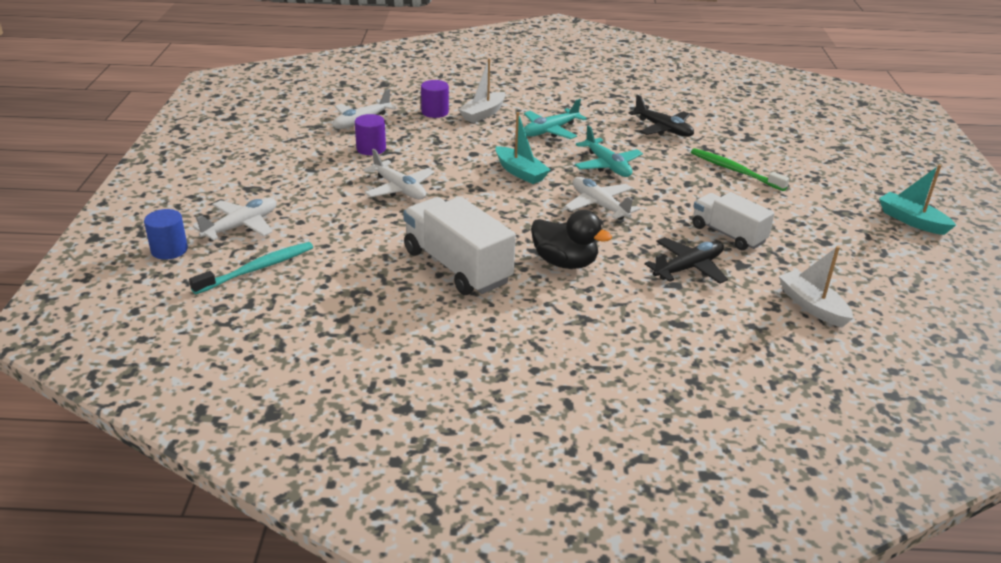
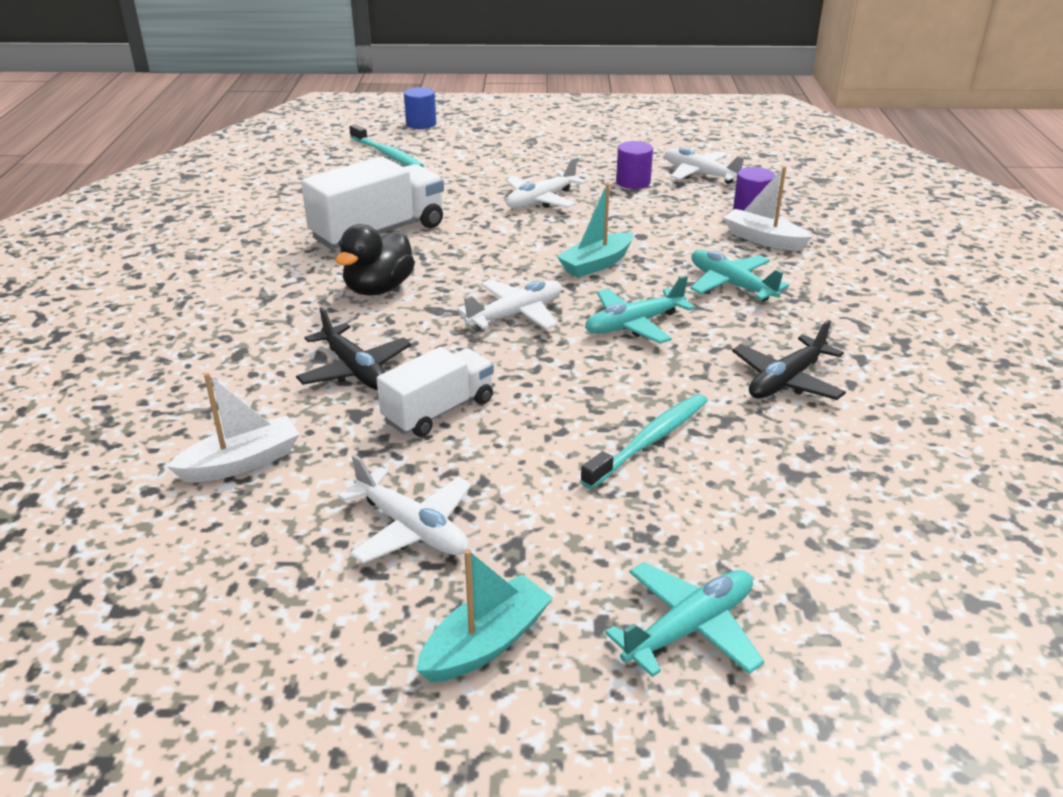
camera: 90 degrees right, 0 degrees up
(242, 226) = (460, 143): white plane -> white plane (412, 528)
(734, 170) = (650, 440): green toothbrush -> turquoise toothbrush
(871, 173) = (689, 628): none -> turquoise plane

